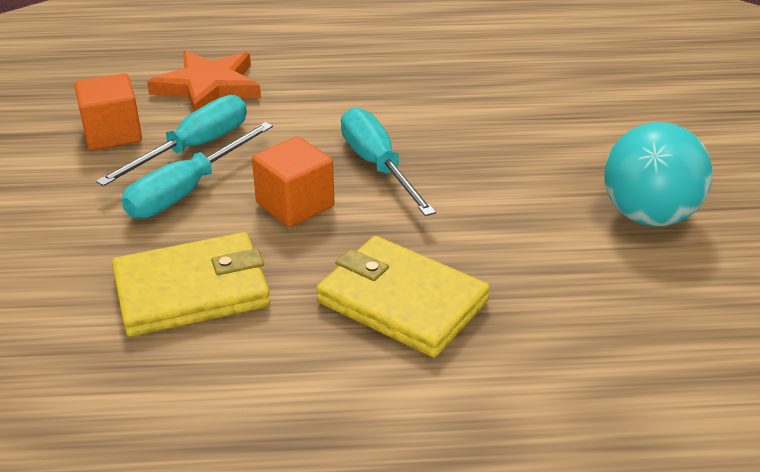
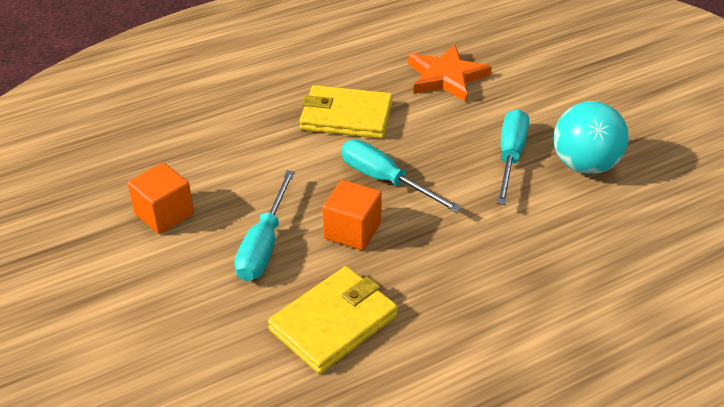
camera: 25 degrees left, 5 degrees up
(194, 148) = (239, 206): turquoise screwdriver -> turquoise screwdriver (510, 156)
(208, 87) = (206, 149): orange star -> orange star (446, 77)
(402, 301) = (479, 280): yellow wallet -> yellow wallet (346, 116)

